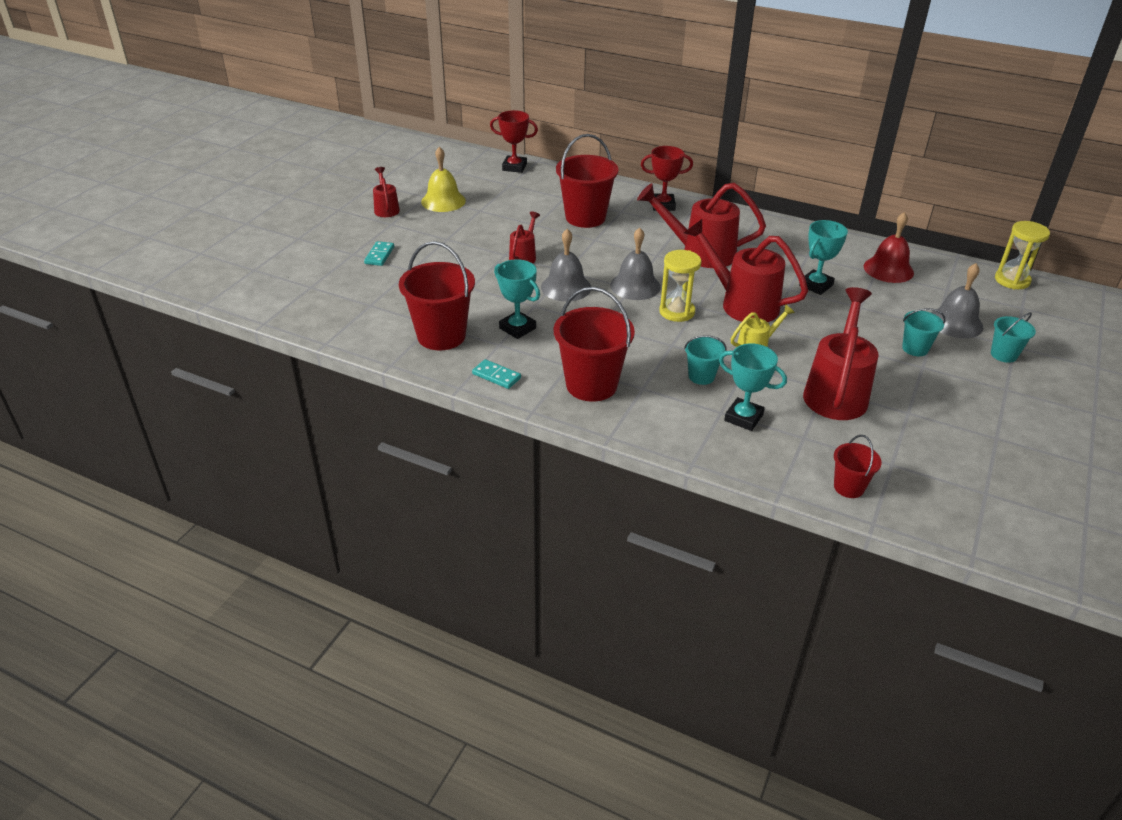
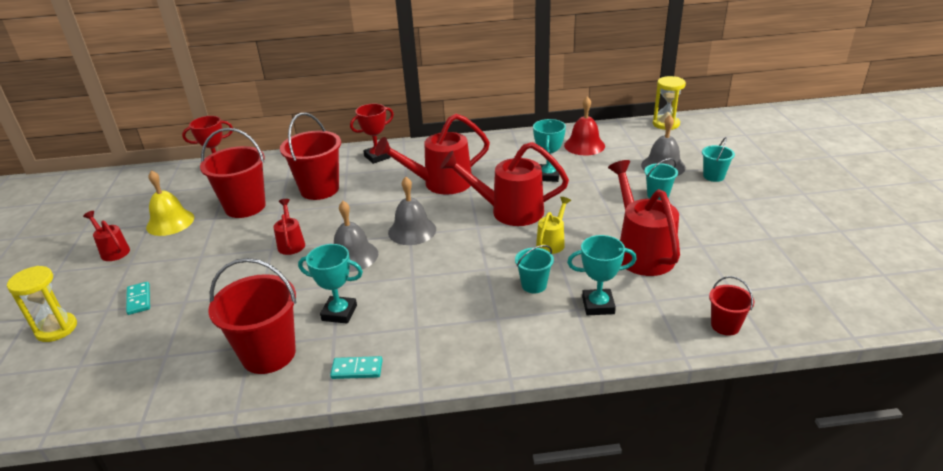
camera: 30 degrees left, 5 degrees down
(591, 385) = (451, 336): red bucket -> red bucket (245, 207)
(677, 312) = (465, 239): yellow hourglass -> yellow hourglass (56, 329)

